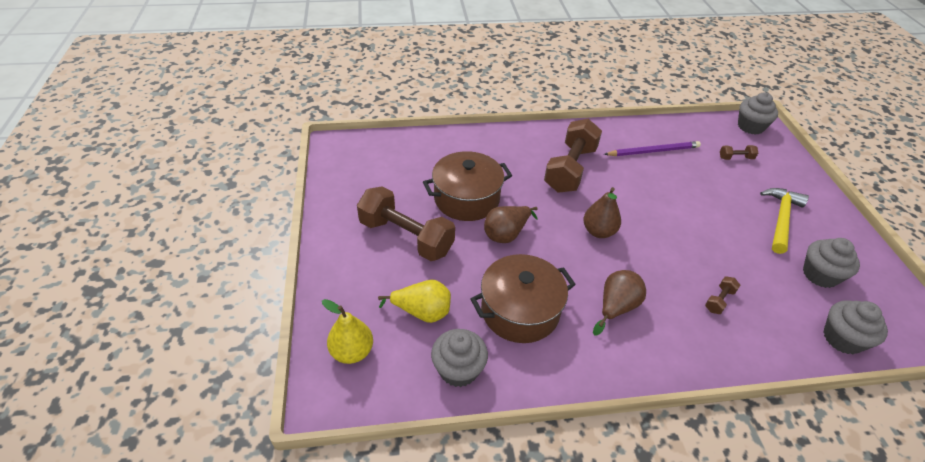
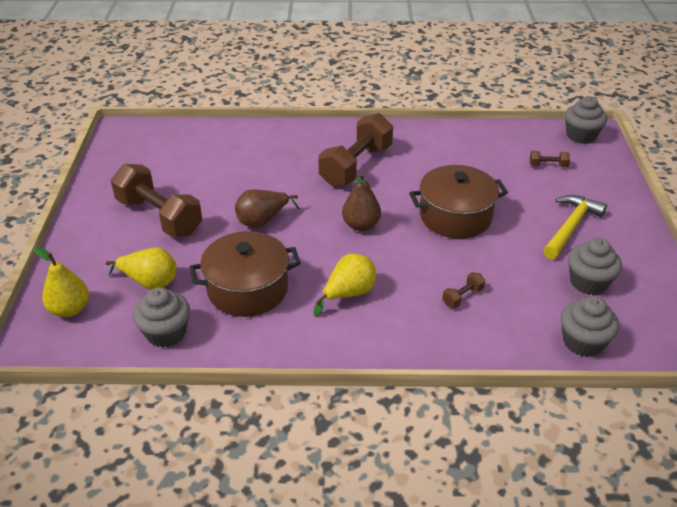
camera: 10 degrees right, 5 degrees down
(466, 199) = (234, 186): brown pot -> brown pot (455, 216)
(616, 307) = (348, 294): brown pear -> yellow pear
(653, 151) = (456, 154): purple pencil -> none

